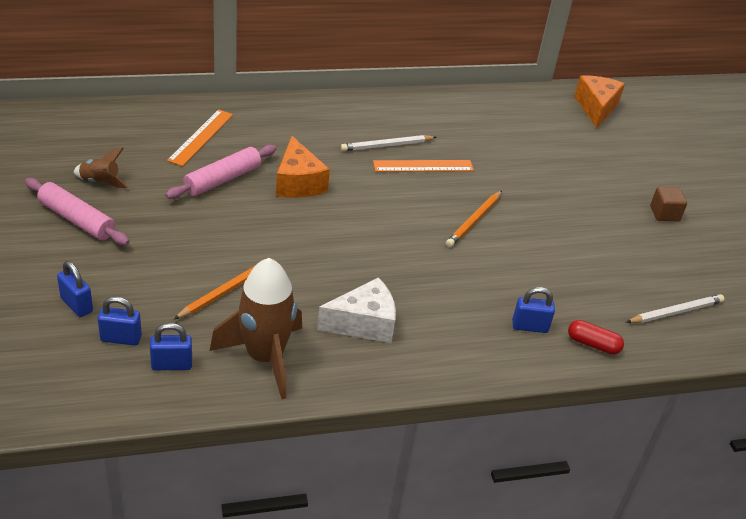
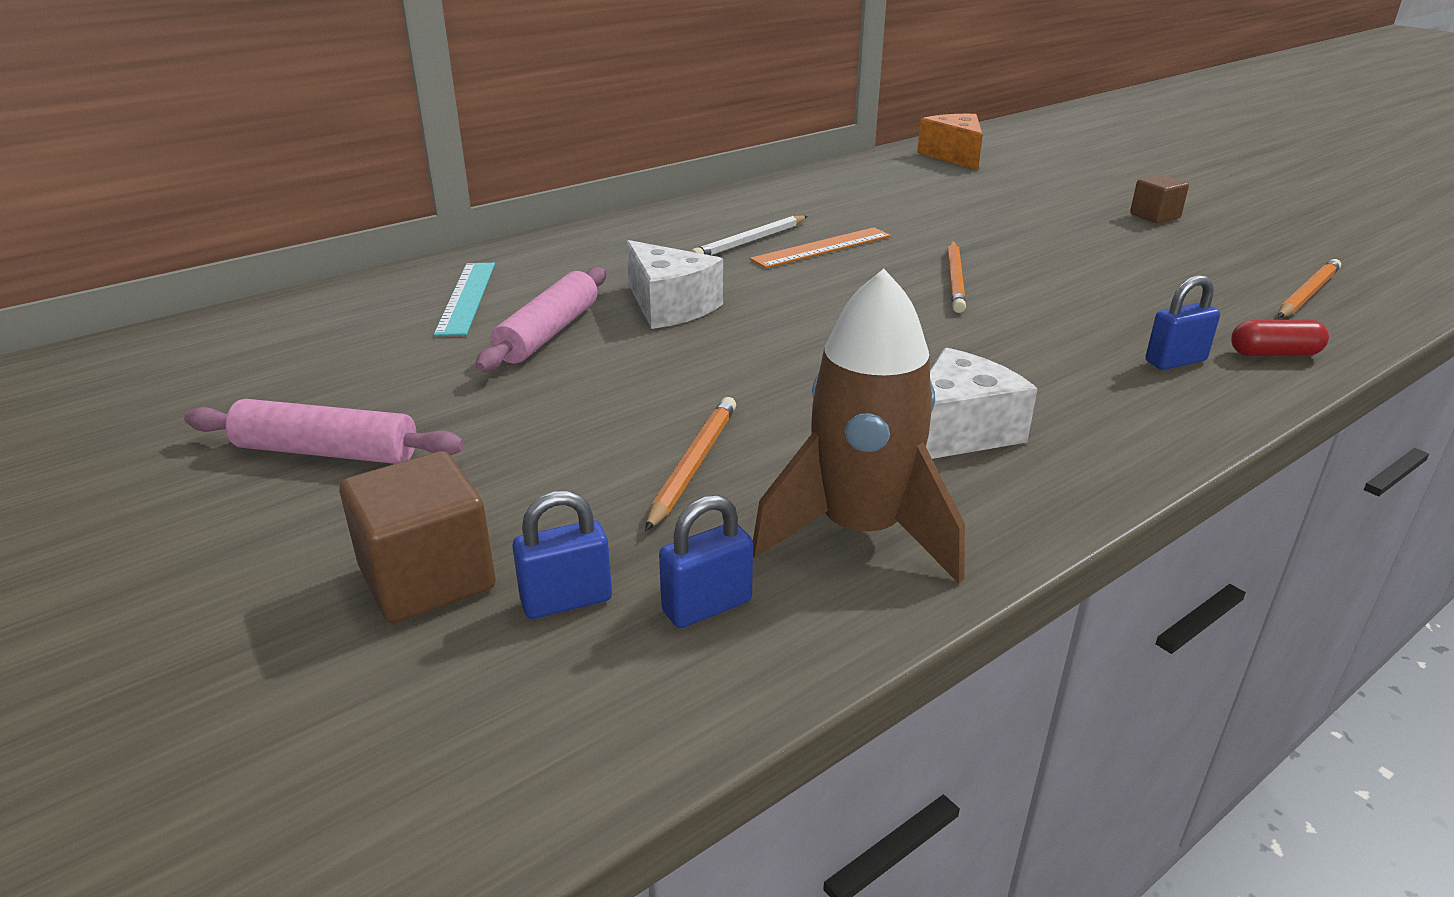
camera: 20 degrees left, 10 degrees down
(76, 305) = (427, 578): blue padlock -> brown cube
(100, 182) = (334, 391): brown rocket -> none
(201, 137) = (466, 297): orange ruler -> turquoise ruler
(298, 182) = (669, 306): orange cheese -> white cheese
(675, 312) = (1307, 294): white pencil -> orange pencil

